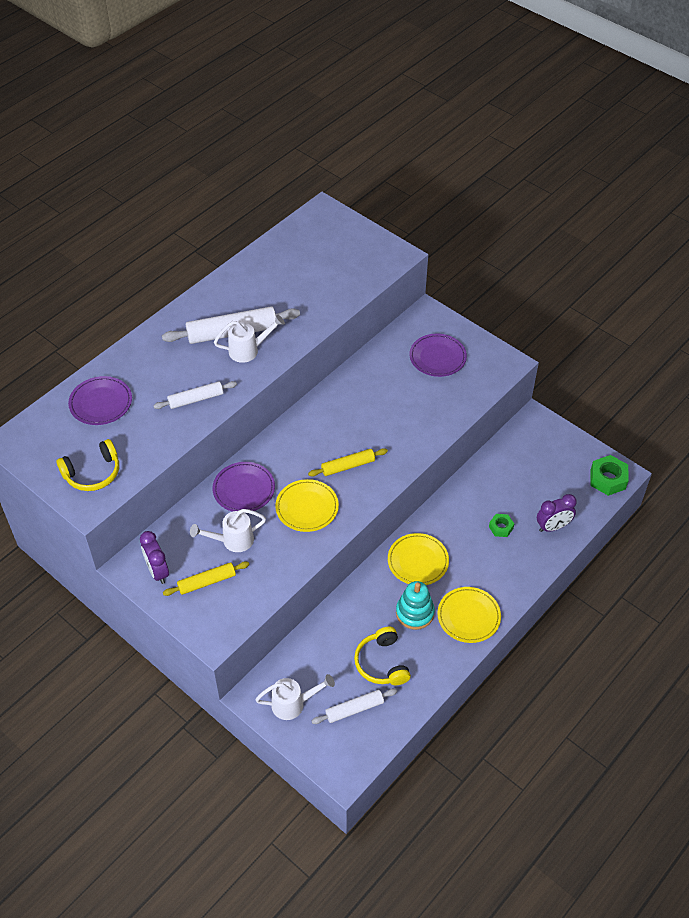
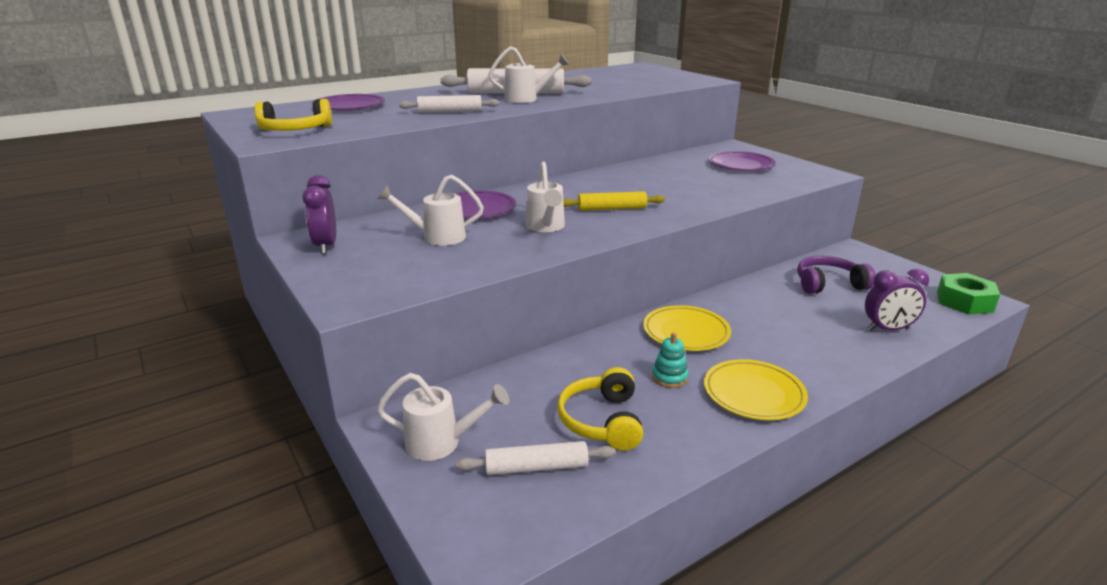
camera: 15 degrees right, 25 degrees down
(207, 582) = (379, 260): yellow rolling pin -> none
(307, 507) = (546, 227): yellow plate -> white watering can
(415, 613) = (669, 377): turquoise stacking toy -> turquoise stacking toy, size x0.61
(501, 527) = (809, 320): green nut -> none
(514, 476) = (828, 284): none -> purple headphones

